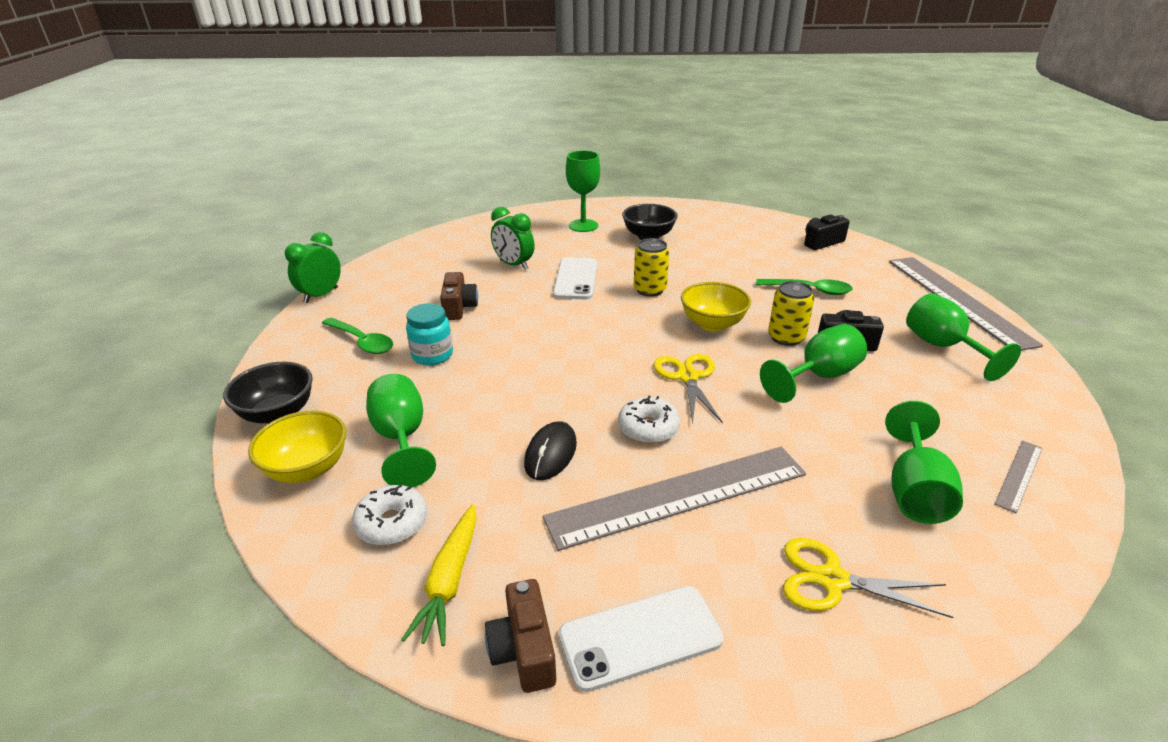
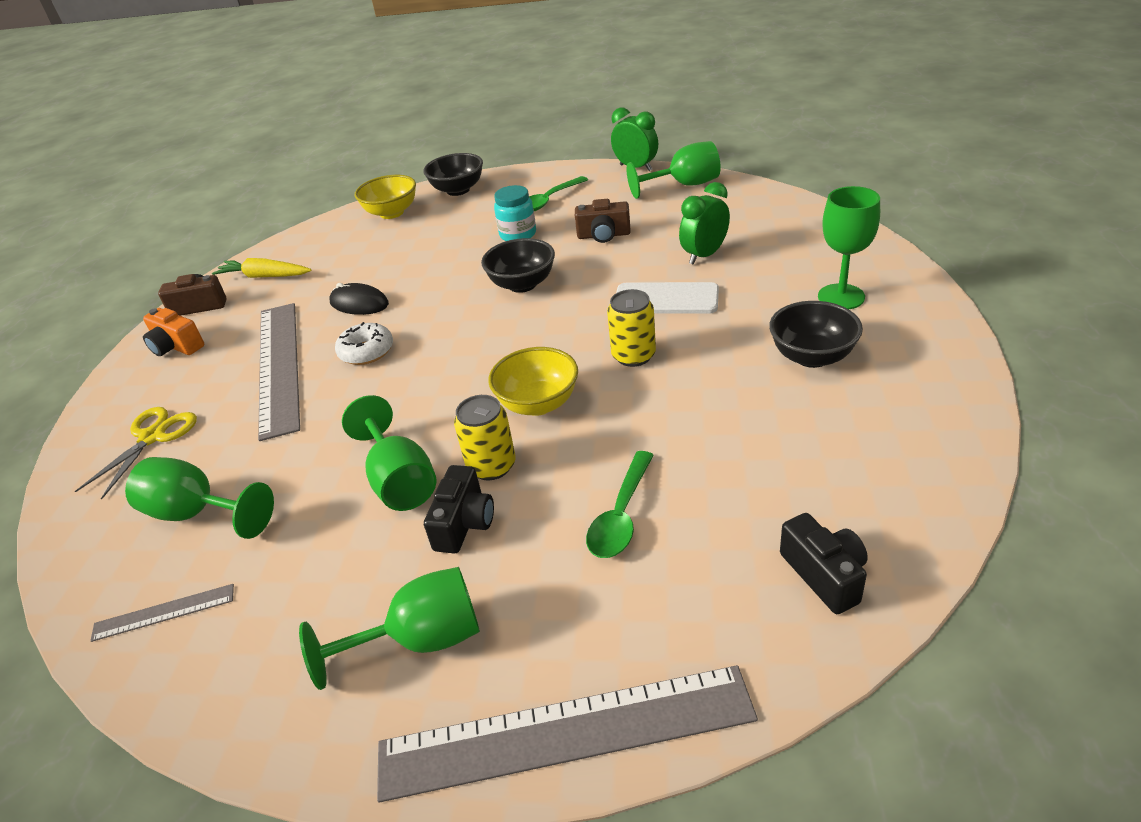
camera: 100 degrees right, 5 degrees up
(392, 523) = (324, 250): white donut -> none
(401, 438) = (408, 239): green goblet -> green goblet (684, 185)
(536, 344) = (522, 284): none -> black bowl
(640, 637) = (176, 346): white phone -> orange camera
(687, 377) = (435, 378): yellow scissors -> none
(1019, 475) = (164, 612): grey ruler -> grey ruler turned 60 degrees counterclockwise

